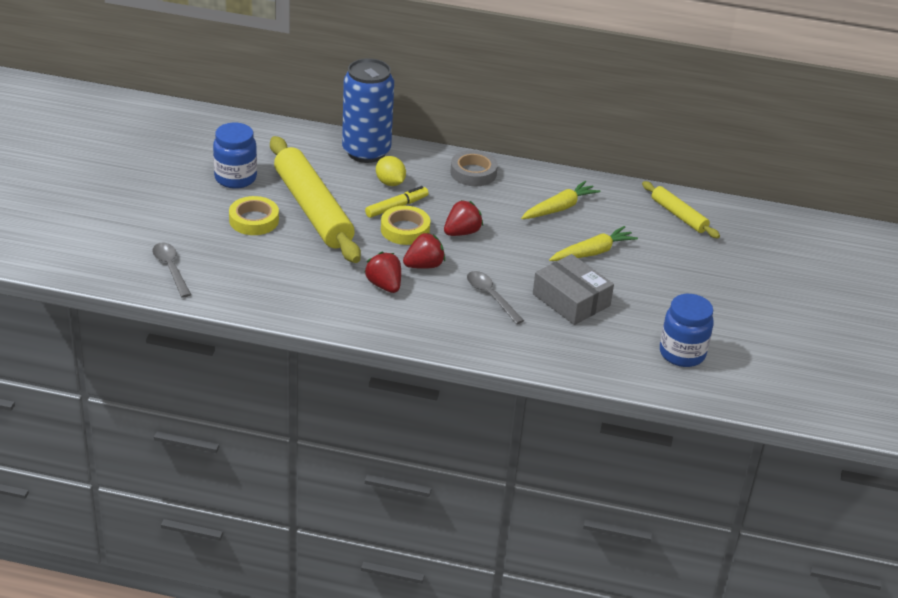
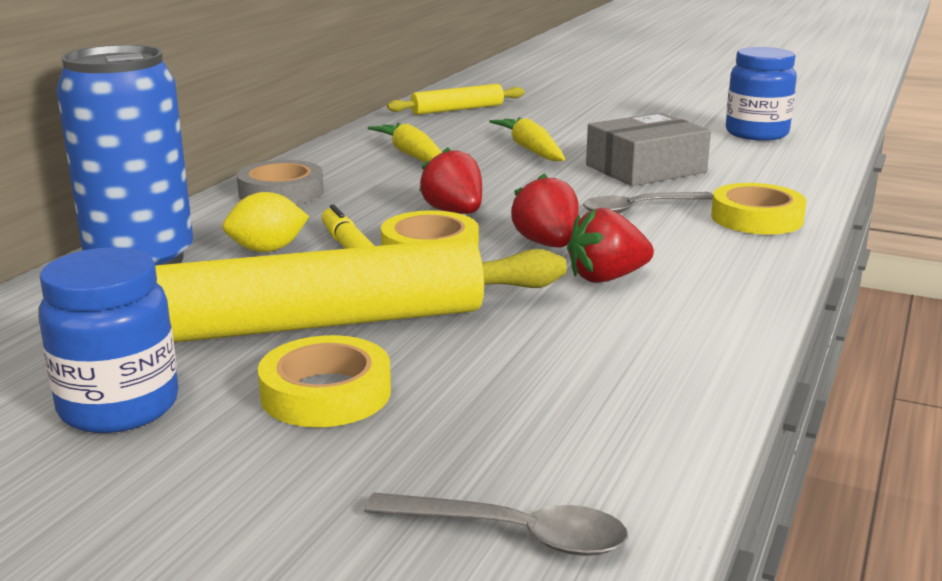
camera: 75 degrees left, 15 degrees down
(171, 268) = (512, 534): grey spoon -> grey spoon turned 150 degrees counterclockwise
(491, 340) = (756, 218): none -> yellow tape

